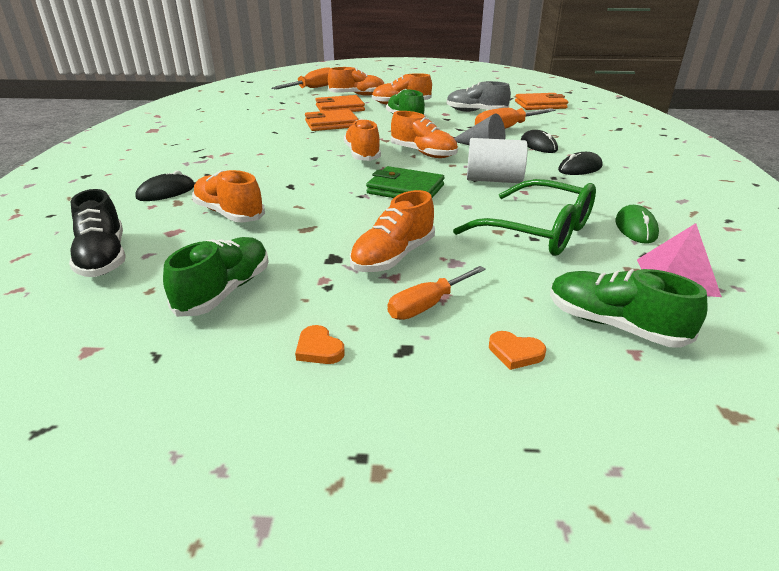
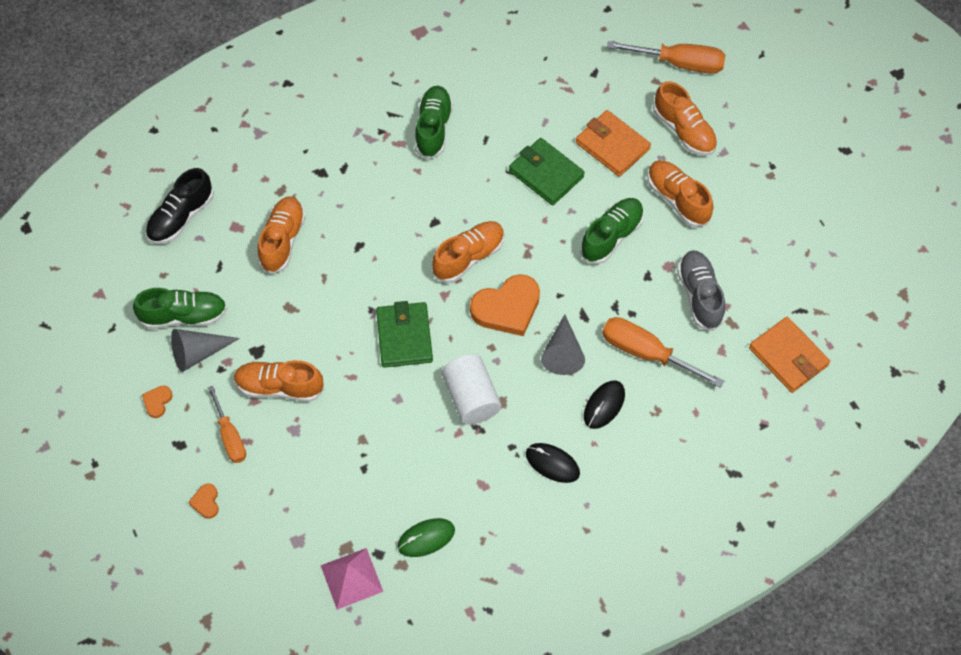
camera: 60 degrees right, 30 degrees up
(166, 192) = (292, 168): black mouse -> none
(287, 295) = (198, 353): none -> grey cone
(331, 124) = (546, 174): orange wallet -> green wallet
(423, 153) = (507, 308): orange shoe -> orange heart
(427, 305) = (230, 436): orange screwdriver -> orange screwdriver turned 135 degrees counterclockwise
(538, 231) = (377, 468): green glasses -> none
(614, 325) = (264, 548): green shoe -> green shoe (433, 128)

